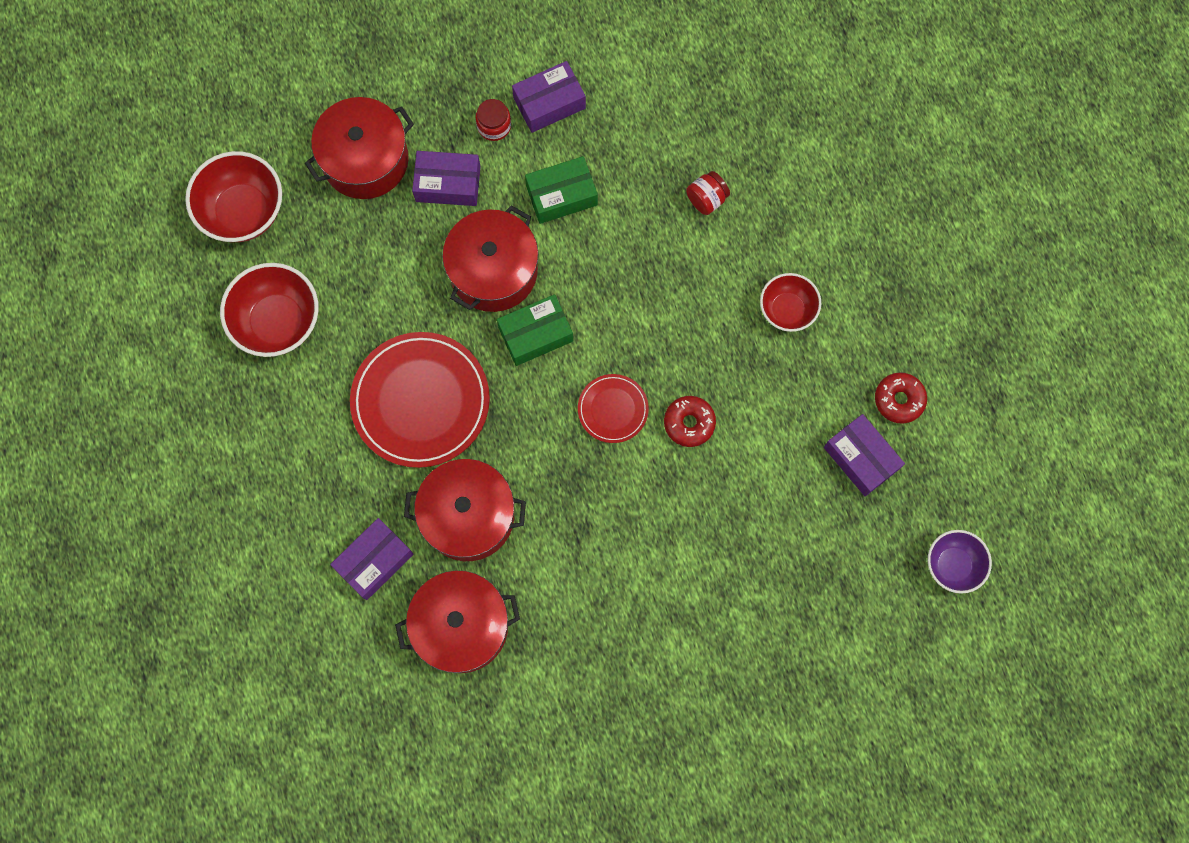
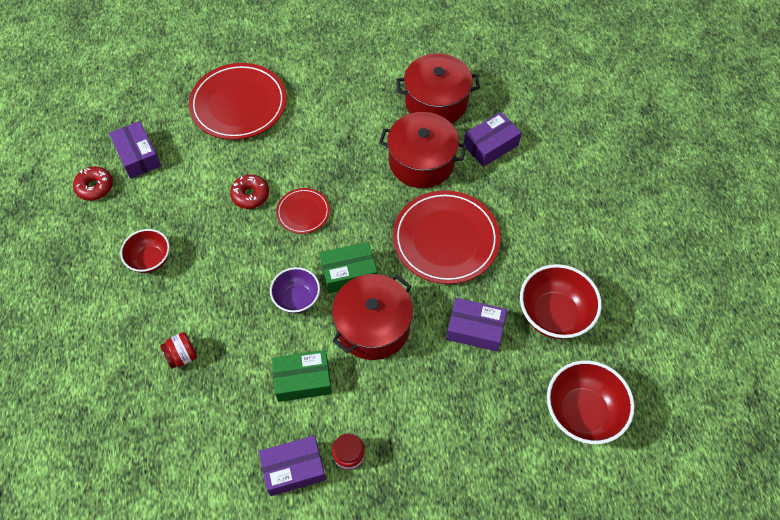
camera: 170 degrees left, 15 degrees down
(365, 160) = (470, 442): red pot -> none
(448, 184) = (399, 407): purple box -> purple box (475, 329)
(749, 571) = (239, 104): none -> red plate
(953, 565) = (105, 89): purple bowl -> purple bowl (297, 298)

